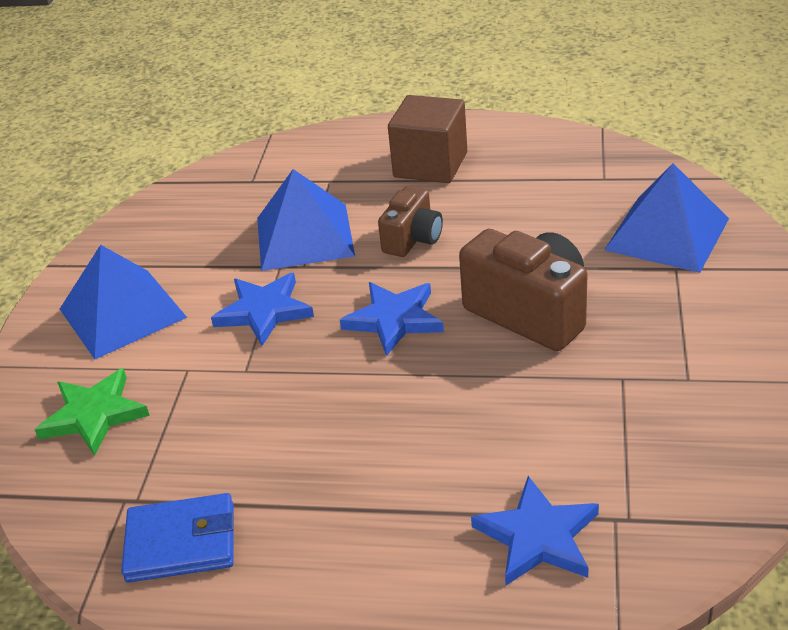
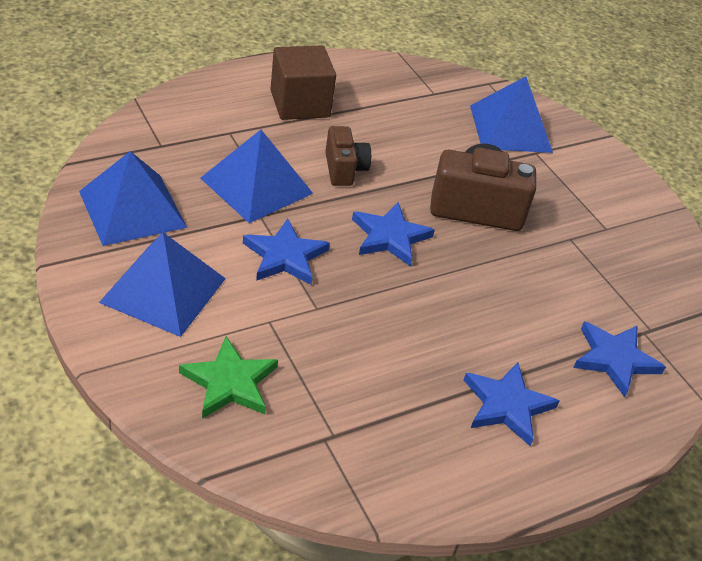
camera: 45 degrees left, 5 degrees up
(168, 233) = (132, 209): none -> blue pyramid
(181, 543) = (400, 453): blue wallet -> none
(346, 539) = (507, 405): none -> blue star

